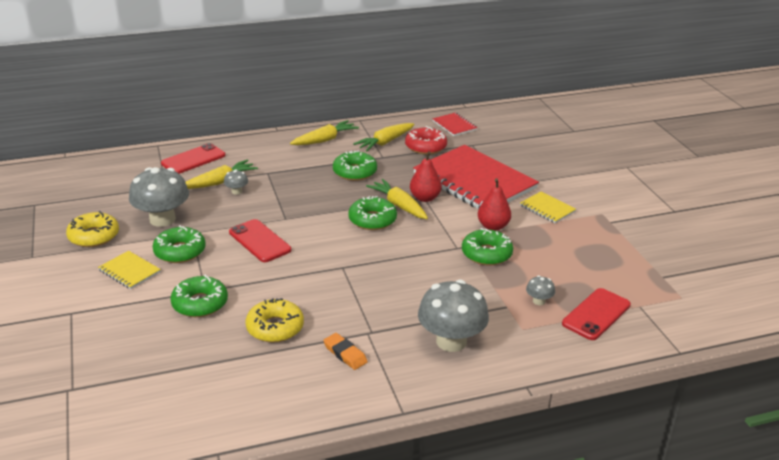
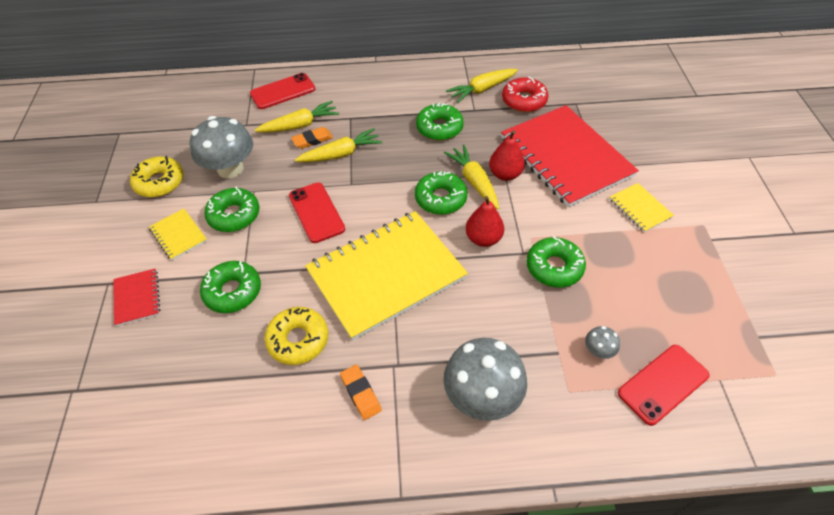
camera: 15 degrees right, 20 degrees up
(236, 191) = (312, 140): grey mushroom -> orange eraser
(325, 140) = (420, 79): yellow carrot -> yellow carrot (341, 154)
(340, 276) = (386, 275): none -> yellow notebook
(454, 125) = (562, 74): red notebook -> red notebook (137, 298)
(493, 226) = (571, 227): red pear -> red pear (483, 238)

